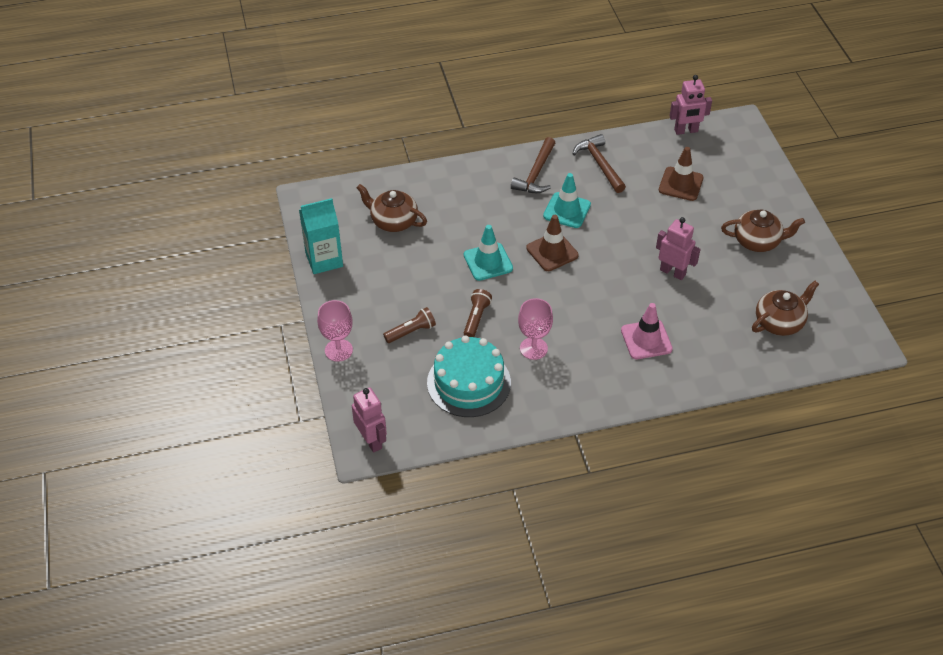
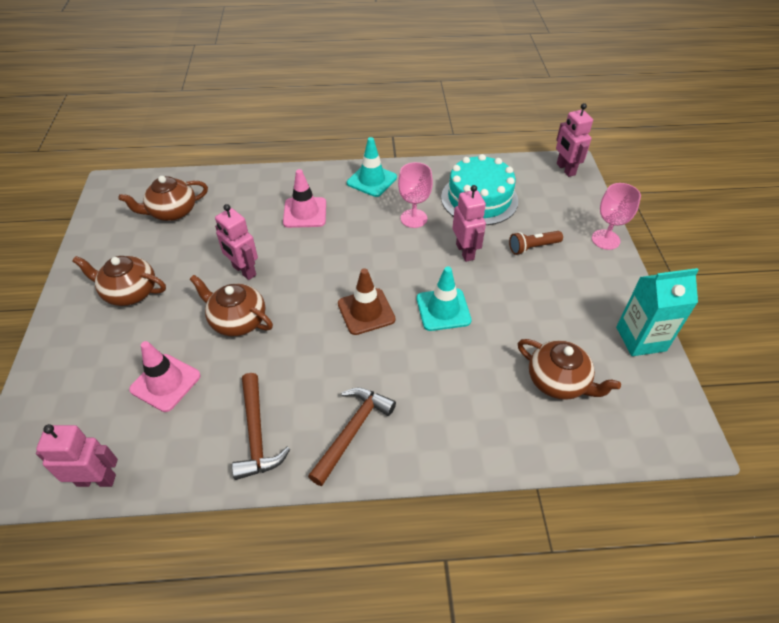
camera: 170 degrees left, 0 degrees up
(476, 318) = (465, 251): brown flashlight -> pink robot
(567, 210) = (330, 364): turquoise traffic cone -> turquoise traffic cone (371, 180)
(654, 231) = (237, 320): none -> brown teapot
(680, 184) = (165, 382): brown traffic cone -> pink traffic cone

